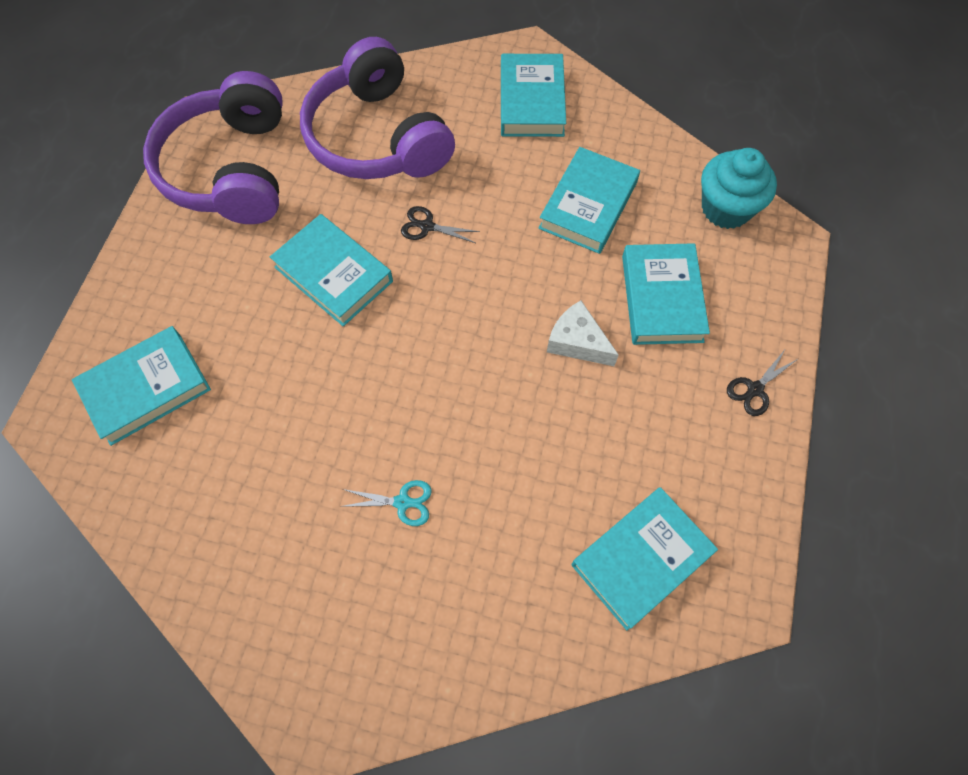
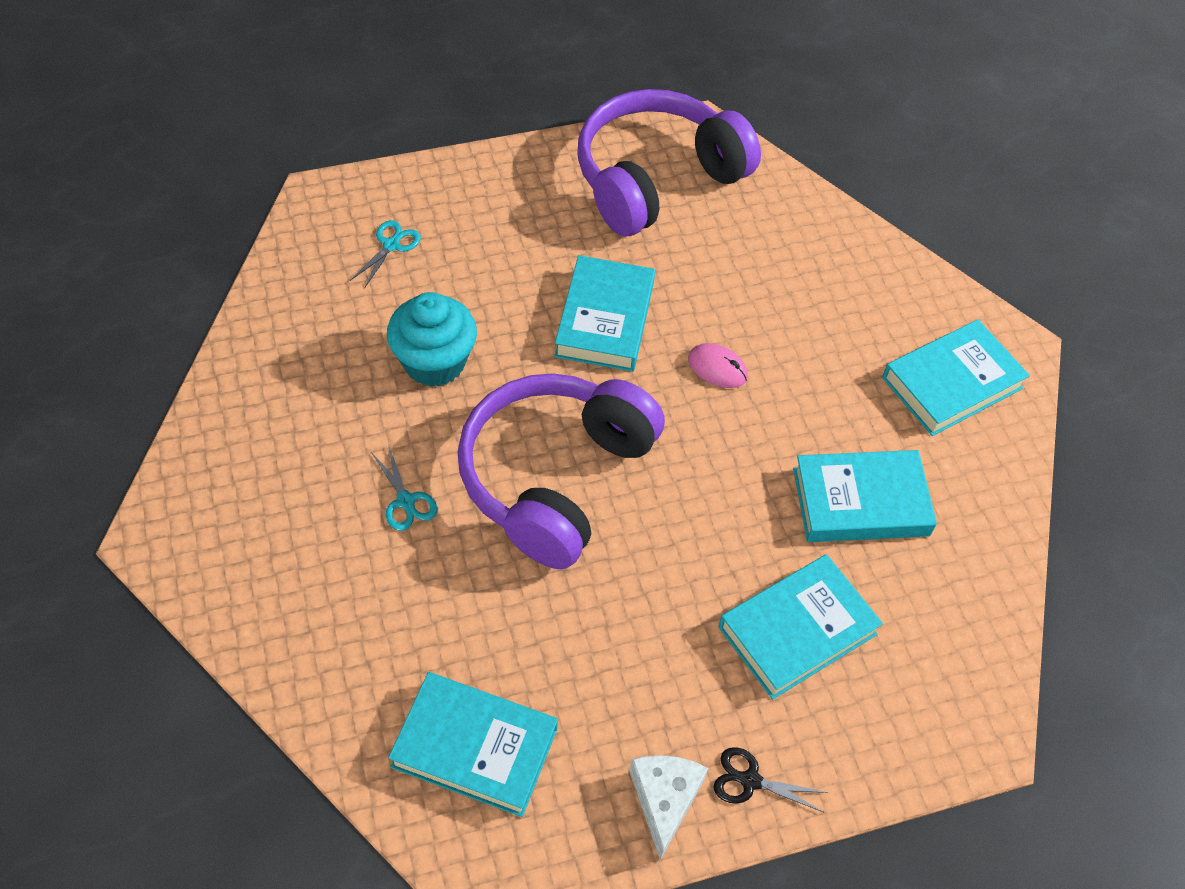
camera: 55 degrees right, 10 degrees down
(146, 388) = (391, 245): turquoise book -> turquoise scissors
(377, 137) = (788, 272): purple headphones -> purple headphones (555, 478)
(427, 226) = (717, 368): black scissors -> pink mouse
(577, 342) = (682, 571): white cheese -> white cheese (664, 800)
(726, 208) = (971, 646): turquoise cupcake -> turquoise cupcake (434, 362)

